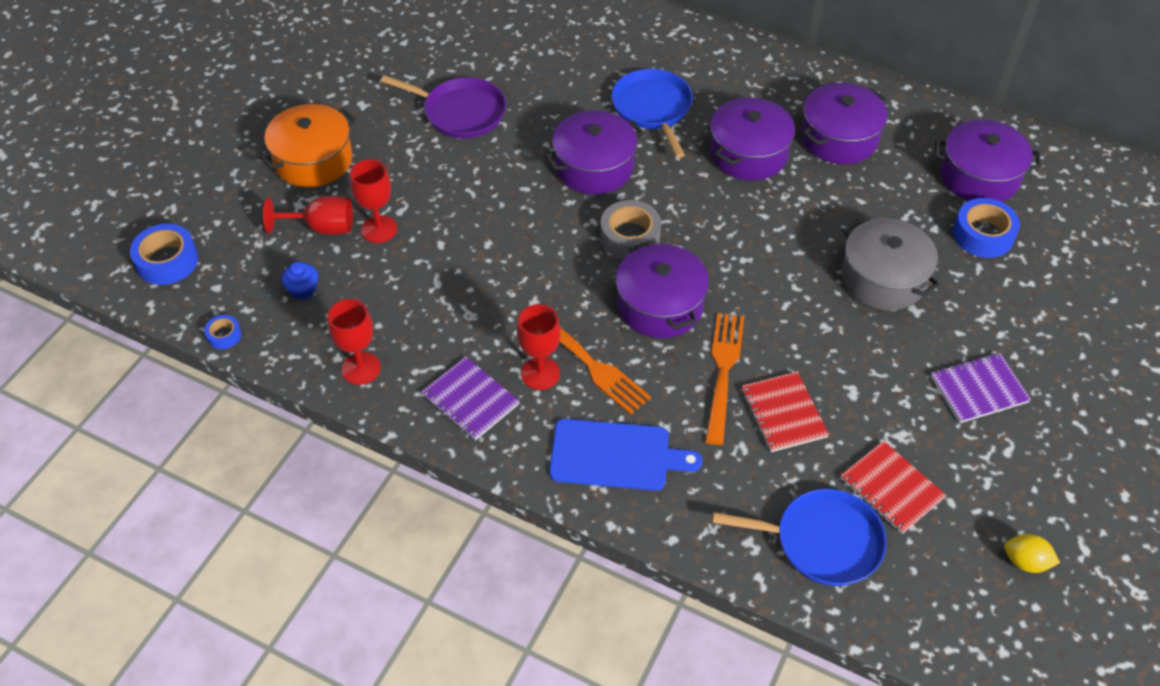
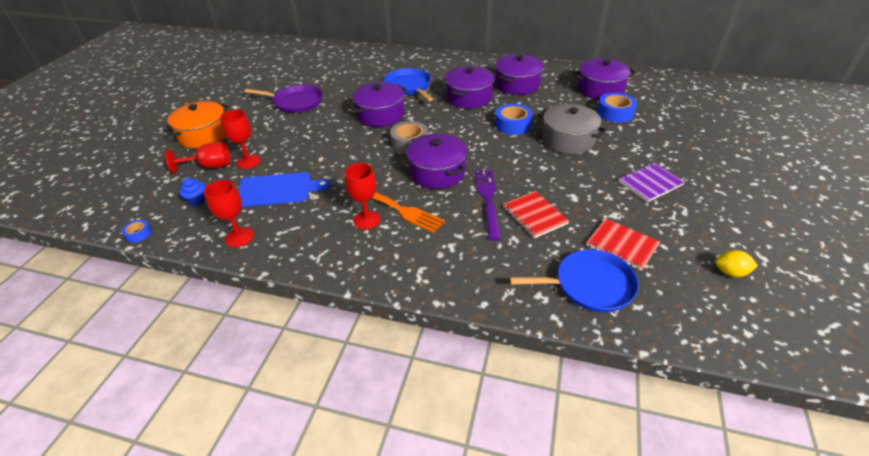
camera: 10 degrees left, 10 degrees down
(167, 261) = (100, 199): blue tape -> blue tape (513, 124)
(470, 400) = (320, 243): purple notebook -> none
(615, 455) = (429, 258): blue cutting board -> blue cutting board (277, 190)
(723, 372) = (488, 200): orange fork -> purple fork

